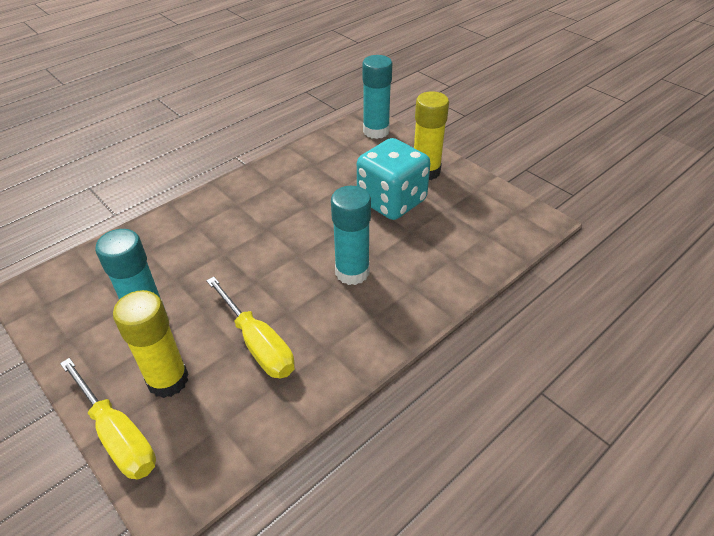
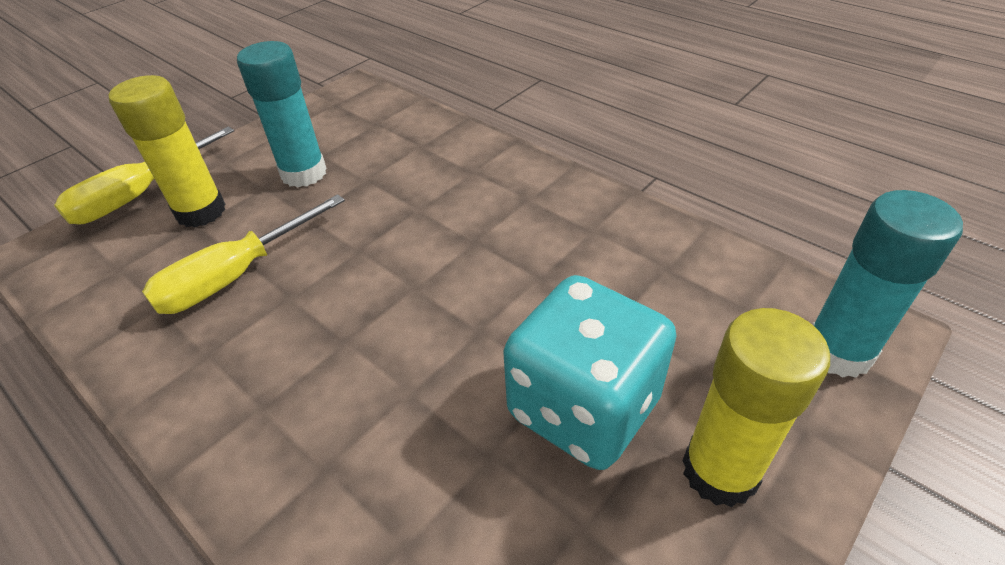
camera: 85 degrees right, 0 degrees up
(352, 272) = (369, 365): turquoise glue stick -> none

